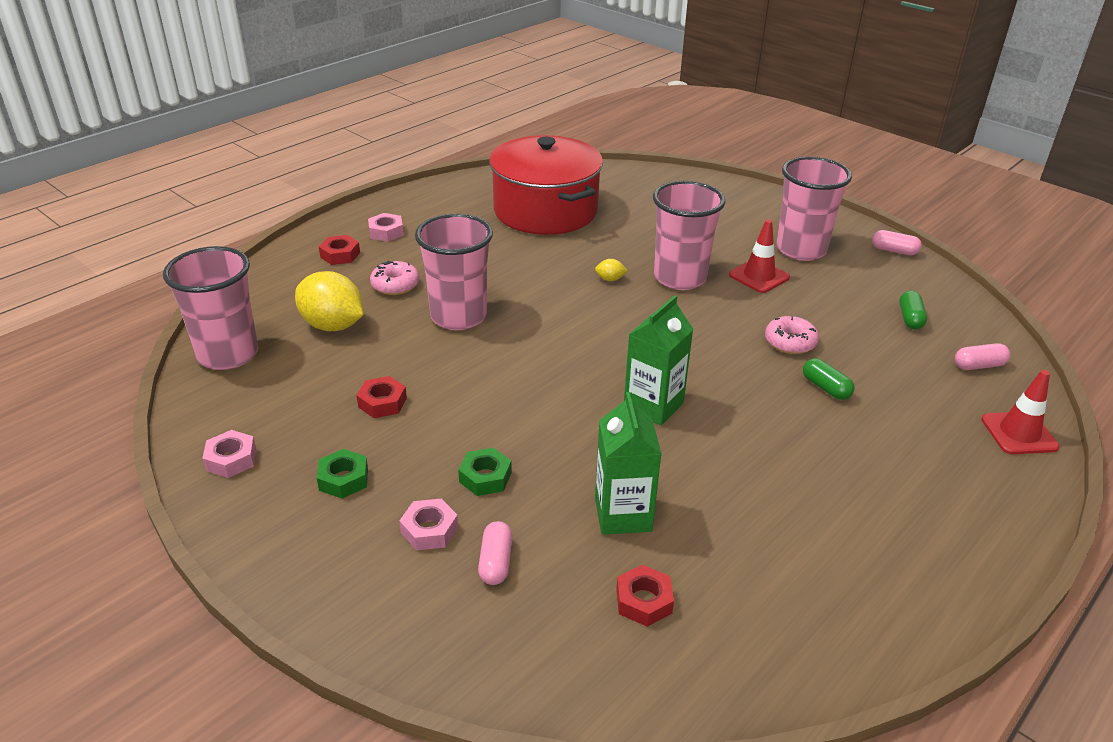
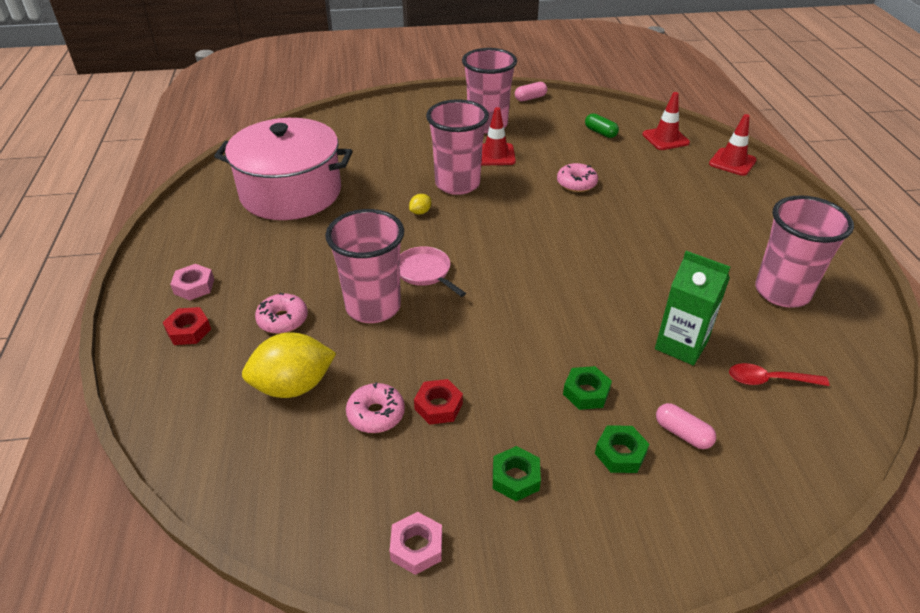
camera: 50 degrees left, 5 degrees up
(228, 354) = (249, 481): pink cup -> pink cup (782, 292)
(343, 376) = (376, 414): none -> pink donut
(429, 530) = (620, 453): pink nut -> green nut
(533, 320) = (425, 272): none -> pink pan
(545, 211) = (291, 192): red pot -> pink pot
(643, 601) = (769, 380): red nut -> red spoon
(653, 406) = (583, 271): green carton -> none
(826, 388) = (633, 197): green capsule -> none
(979, 366) = (665, 138): pink capsule -> red traffic cone

